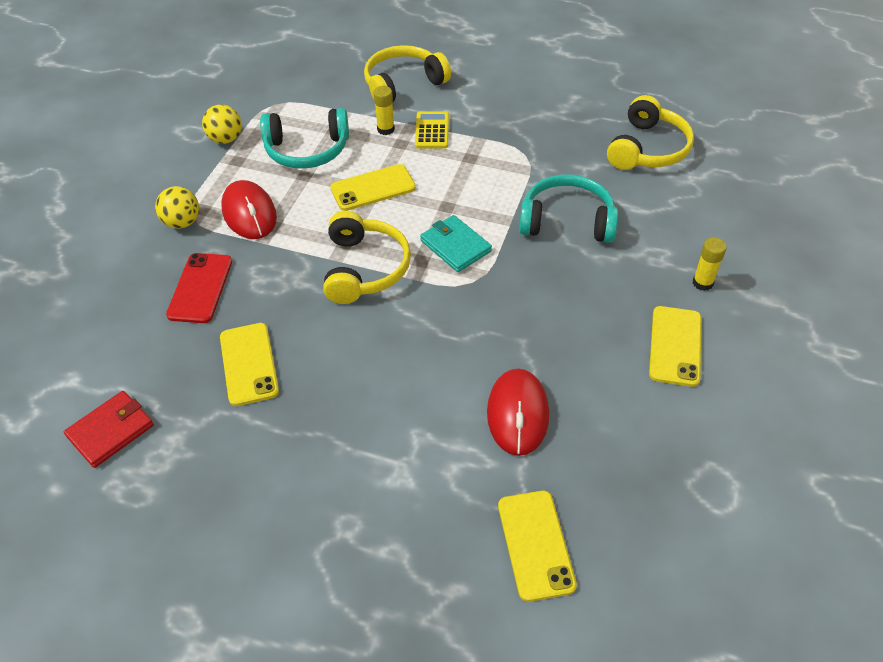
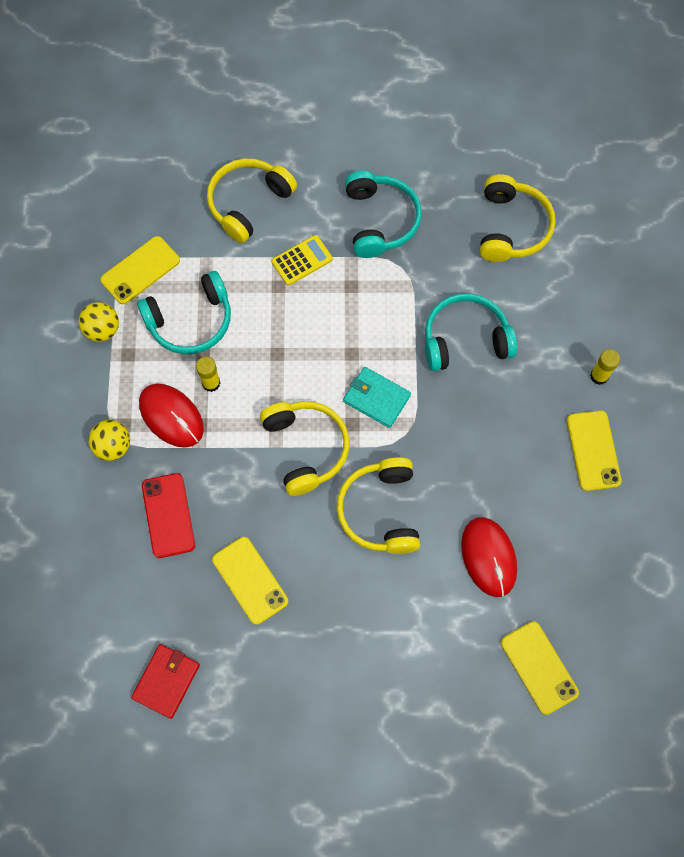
camera: 20 degrees left, 20 degrees up
(373, 188) = (274, 351): yellow phone -> yellow phone (140, 270)
(386, 129) = (256, 271): yellow glue stick -> yellow glue stick (211, 383)
(415, 339) = (380, 511): none -> yellow headphones
(432, 131) = (302, 260): yellow calculator -> yellow calculator turned 75 degrees clockwise
(519, 119) = (380, 220): none -> turquoise headphones

